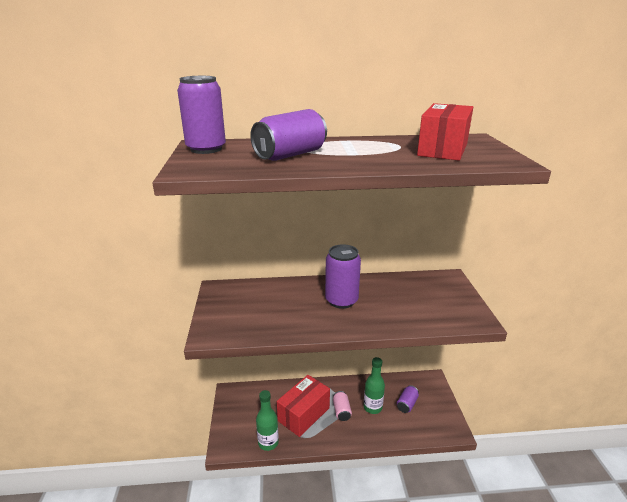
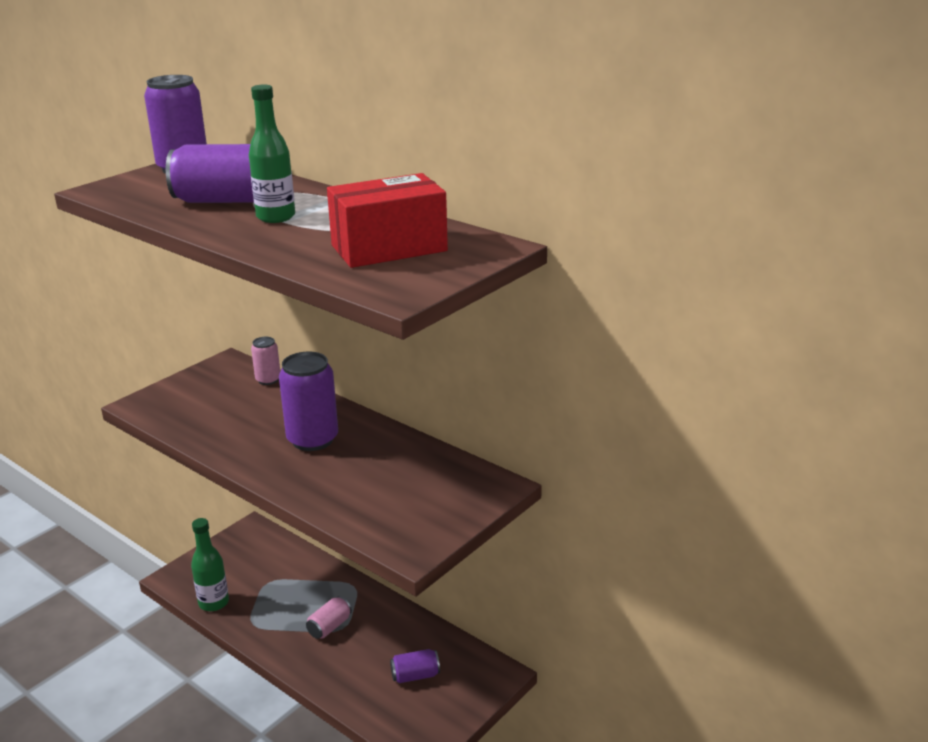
camera: 45 degrees right, 0 degrees up
(259, 285) = (268, 380): none -> pink can
(304, 414) = (286, 601): red box -> none
(372, 407) = (369, 649): green bottle -> green bottle (276, 217)

